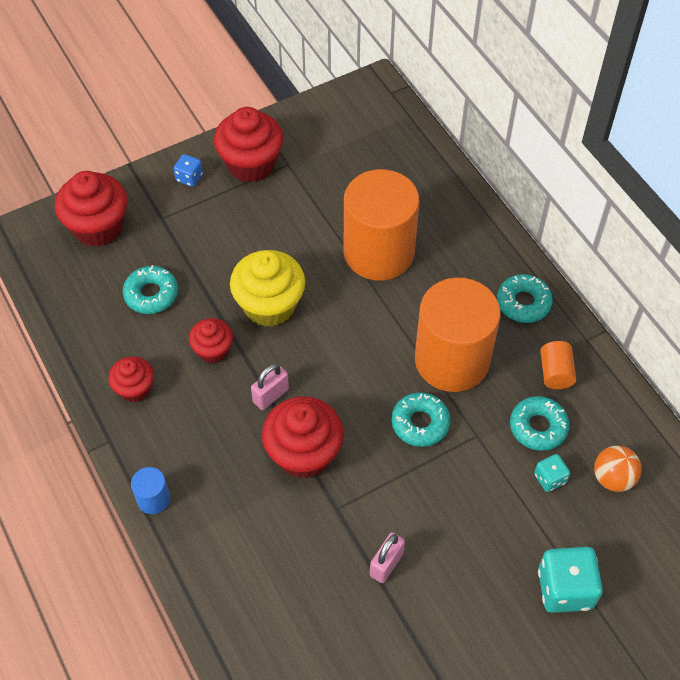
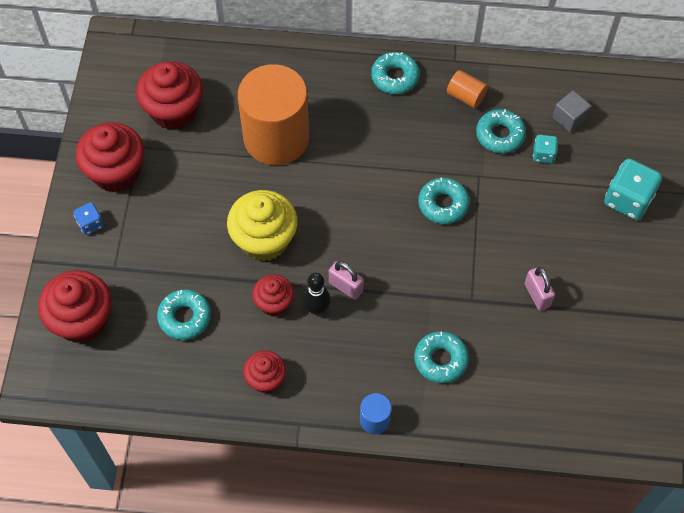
camera: 55 degrees left, 5 degrees up
(231, 386) = (317, 309): none -> black bowling pin
(253, 518) = (440, 360): none -> turquoise donut
(271, 395) = (346, 287): pink padlock -> pink padlock turned 45 degrees counterclockwise
(304, 453) = (412, 294): red cupcake -> red cupcake (174, 111)
(452, 360) = (407, 151): orange cylinder -> none
(613, 478) = (569, 118): orange ball -> grey cube

